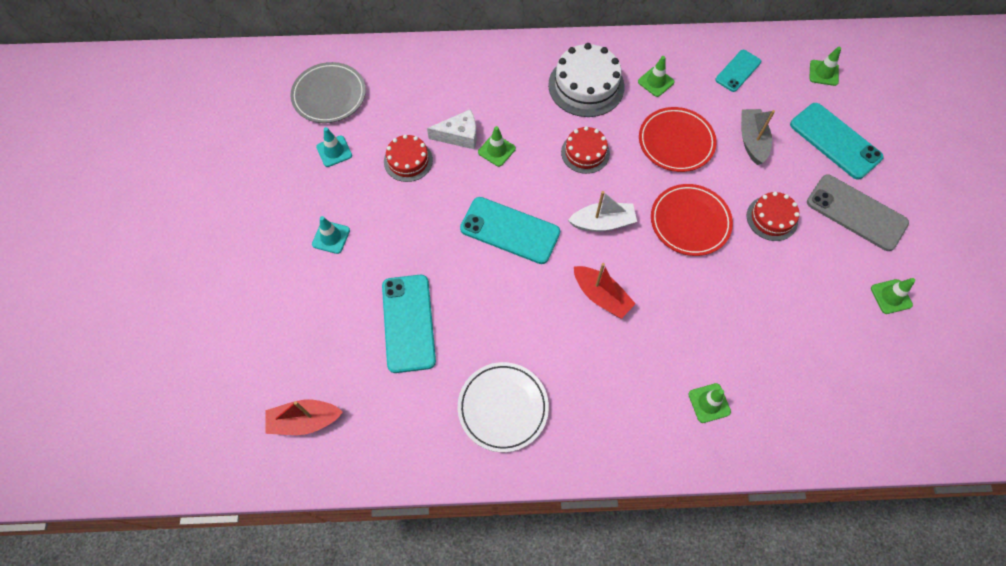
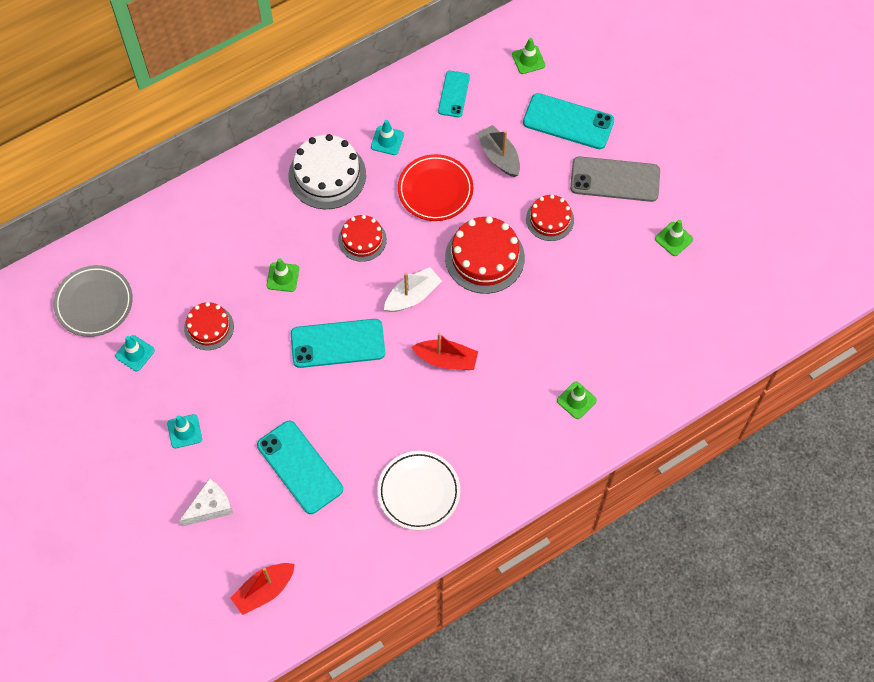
camera: 30 degrees left, 0 degrees up
(459, 136) = (241, 280): white cheese -> white cheese (210, 507)
(655, 82) = (387, 140): green traffic cone -> turquoise traffic cone
(690, 222) = (484, 257): red plate -> red cake

